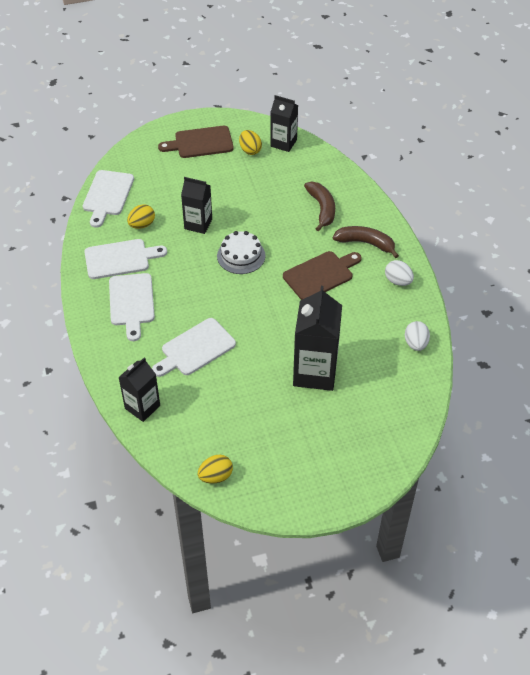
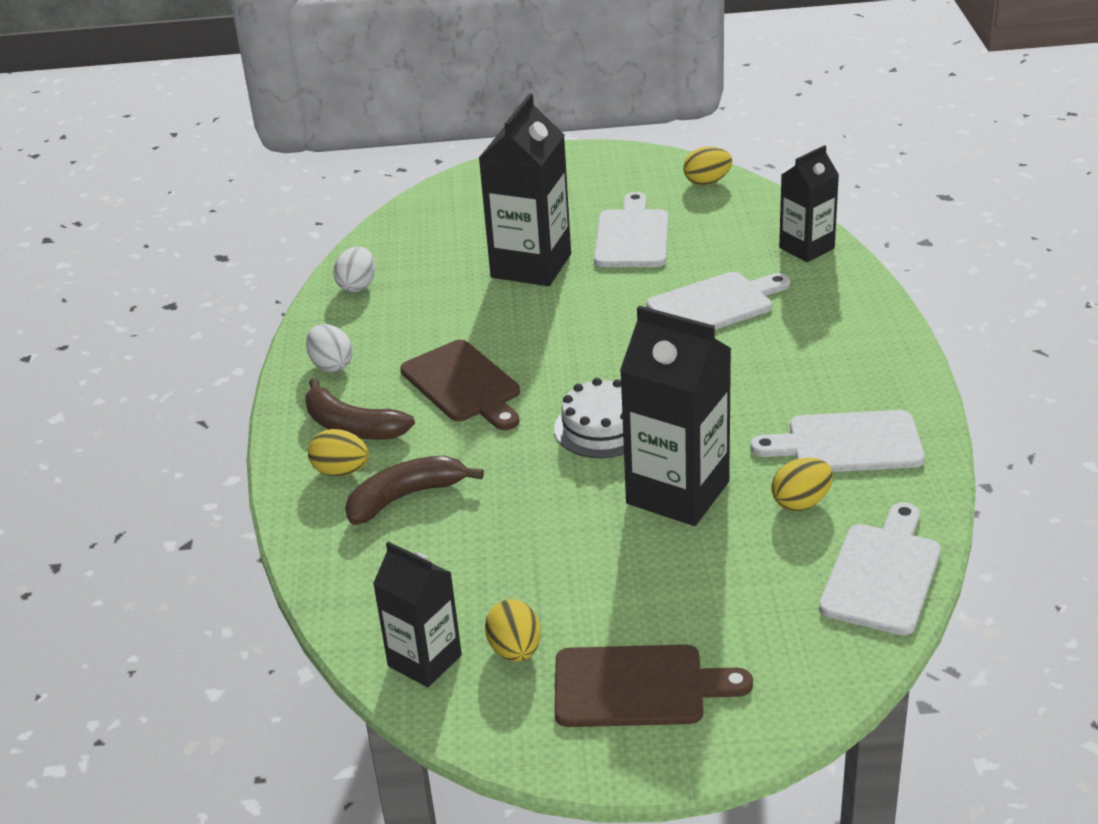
camera: 165 degrees left, 15 degrees down
(131, 302) = (824, 373): white cutting board -> white cutting board (632, 236)
(198, 224) = (678, 492): black carton -> black carton, size x1.62
(320, 275) = (463, 385): brown cutting board -> brown cutting board turned 105 degrees counterclockwise
(322, 209) = (405, 497): brown banana -> brown banana turned 60 degrees clockwise
(358, 218) = (341, 471): none -> yellow egg

